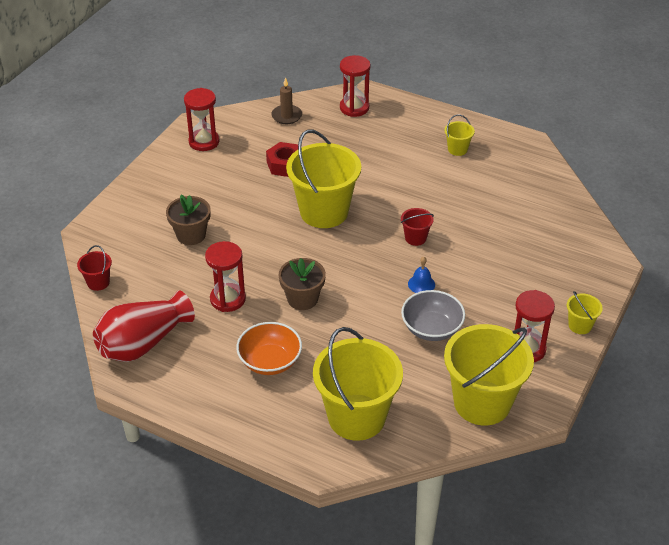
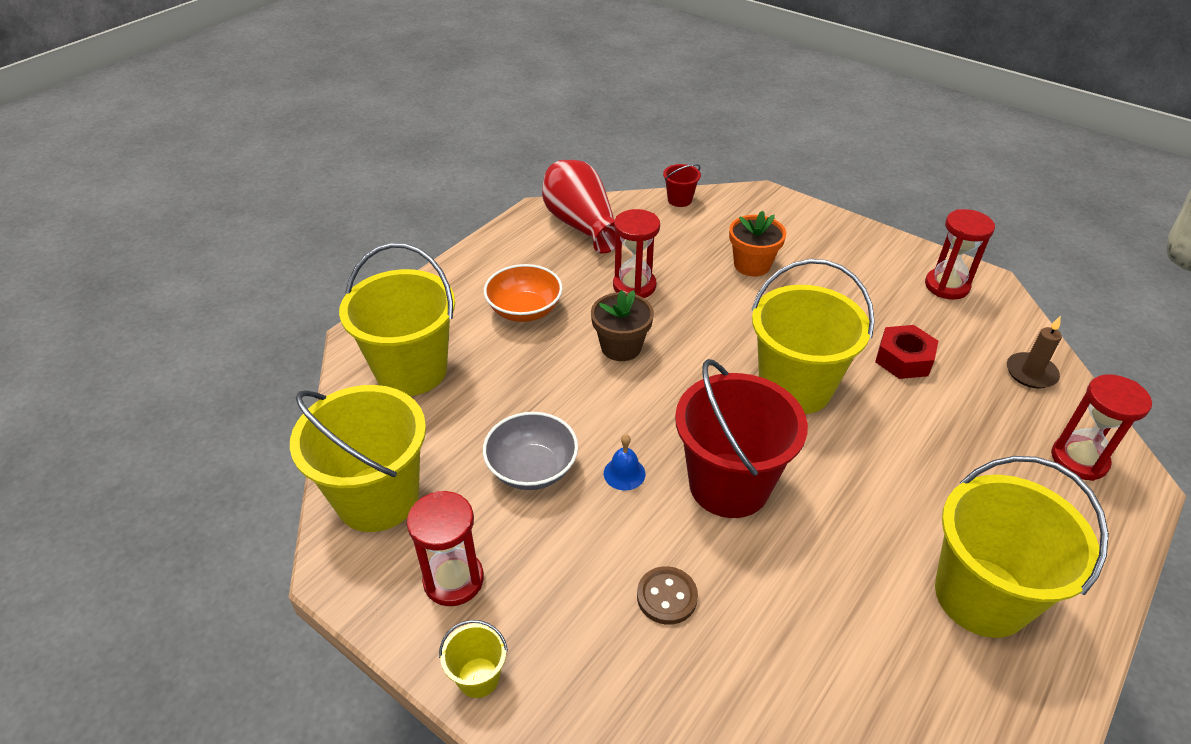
camera: 100 degrees right, 0 degrees up
(191, 235) = (752, 265): brown flower pot -> orange flower pot
(415, 238) = (729, 485): red bucket -> red bucket, size x2.30
(457, 149) = (981, 596): yellow bucket -> yellow bucket, size x2.30
(502, 258) = (667, 597): none -> brown button

